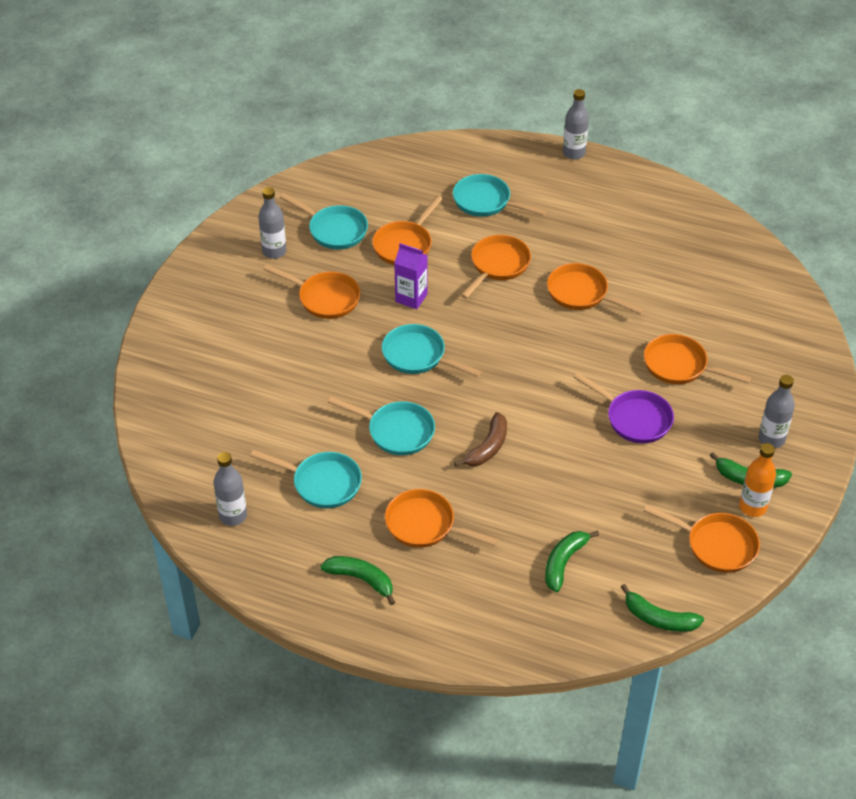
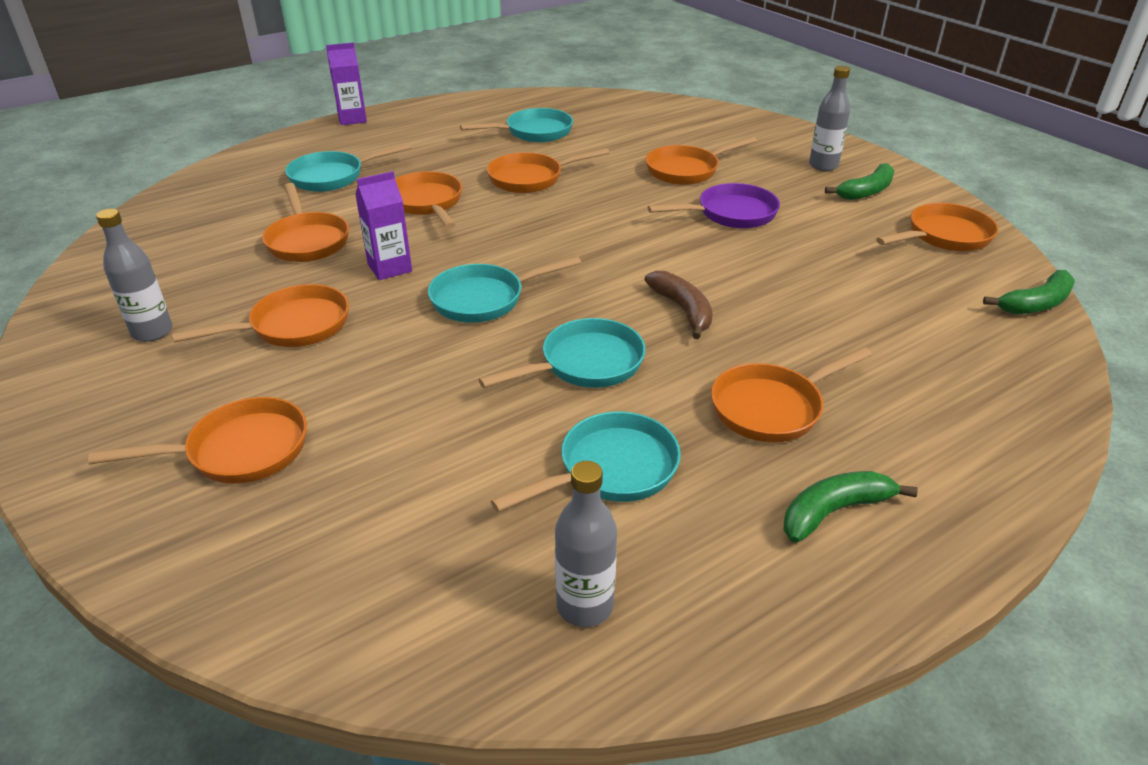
camera: 55 degrees left, 10 degrees down
(226, 347) = (239, 451): none -> orange pan
(334, 230) = (202, 275): turquoise pan -> turquoise pan (534, 132)
(564, 562) = (911, 330): green banana -> none
(574, 153) = (352, 119): grey bottle -> purple carton
(752, 507) = (904, 202): orange bottle -> none

